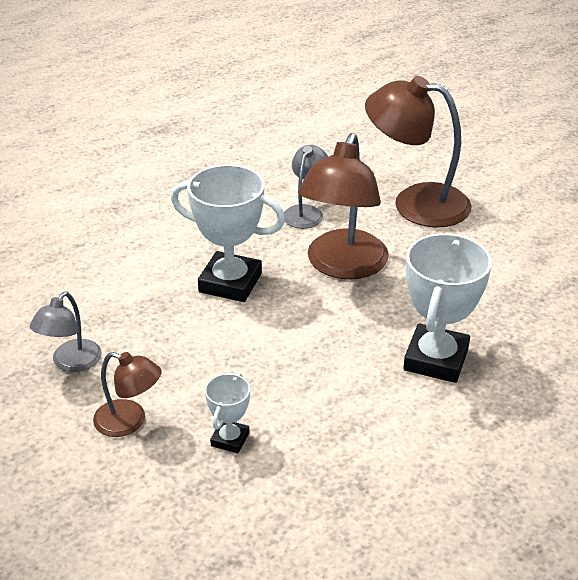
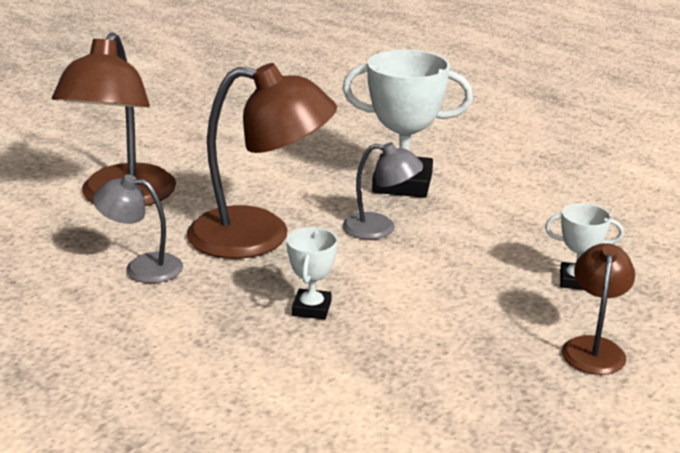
camera: 100 degrees left, 10 degrees down
(71, 363) = (522, 414): grey lamp -> grey lamp (380, 228)
(230, 283) = (311, 308): white trophy -> white trophy, size x0.51

